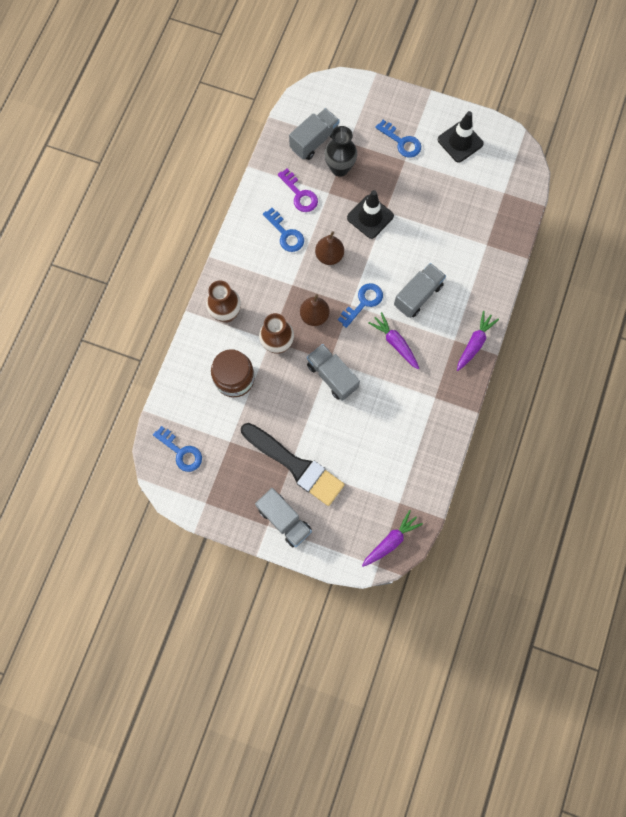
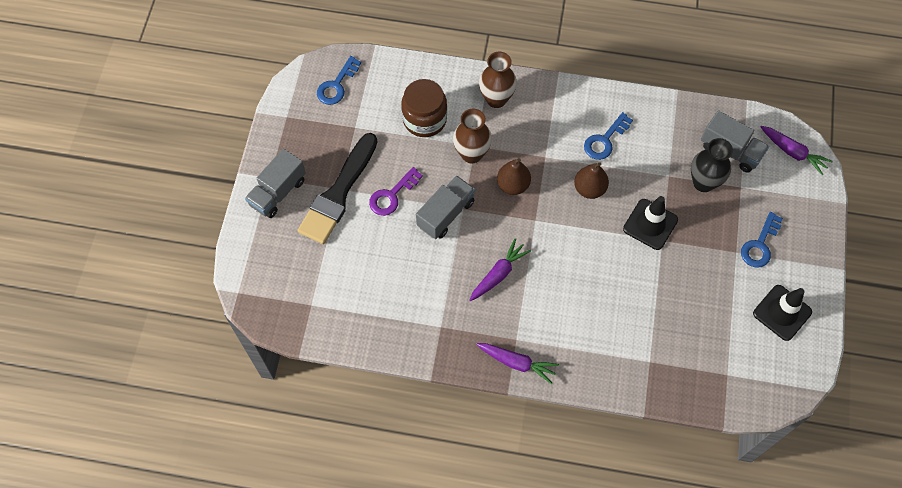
camera: 80 degrees right, 10 degrees down
(300, 194) = (658, 146): purple key -> purple key (392, 195)
(363, 302) = (540, 233): blue key -> none
(391, 541) = (267, 302): purple carrot -> purple carrot (793, 152)
(418, 295) = (563, 291): grey truck -> none

